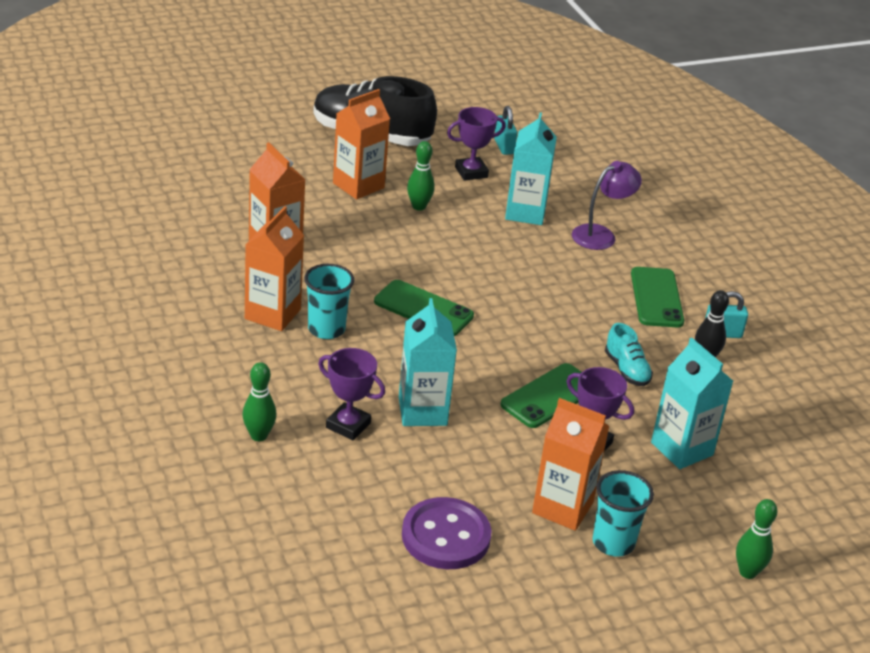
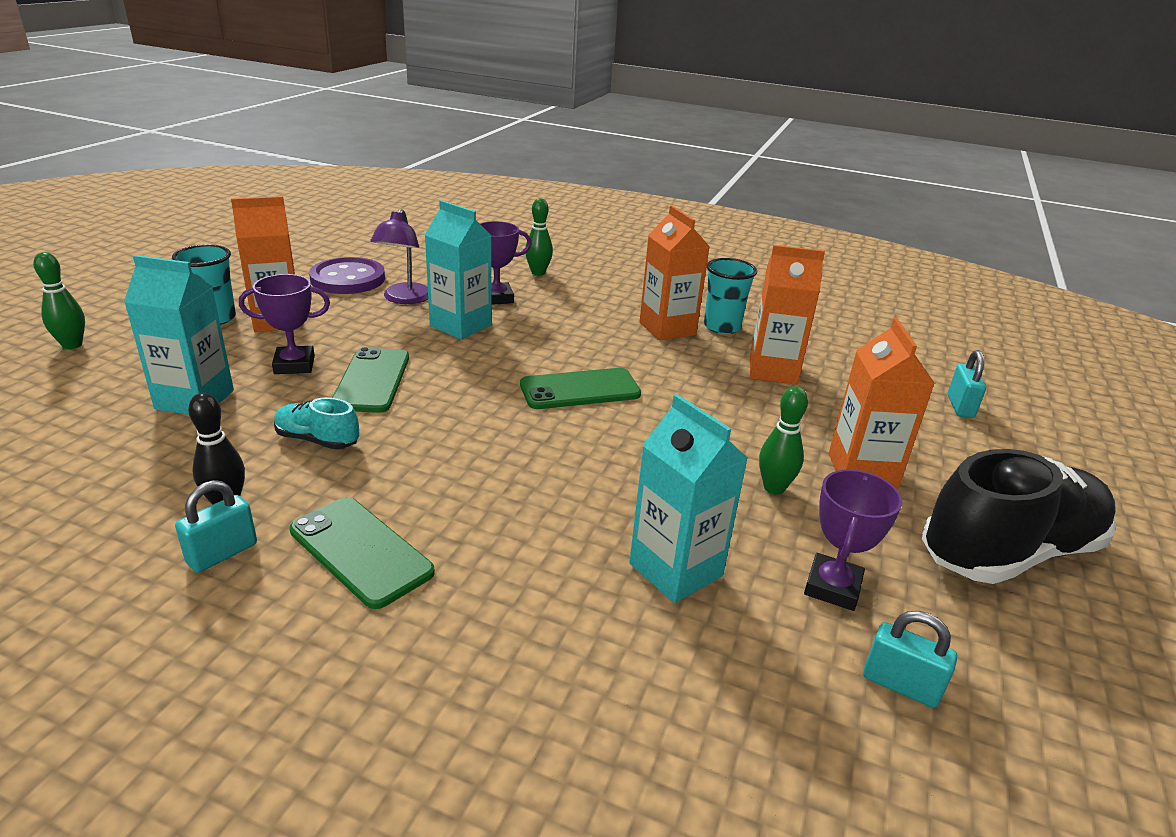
camera: 135 degrees right, 5 degrees down
(222, 169) = (960, 406): none -> turquoise padlock
(326, 329) = (616, 338): turquoise cup -> turquoise cup (722, 327)
(601, 235) = (542, 607): purple lamp -> purple lamp (404, 299)

